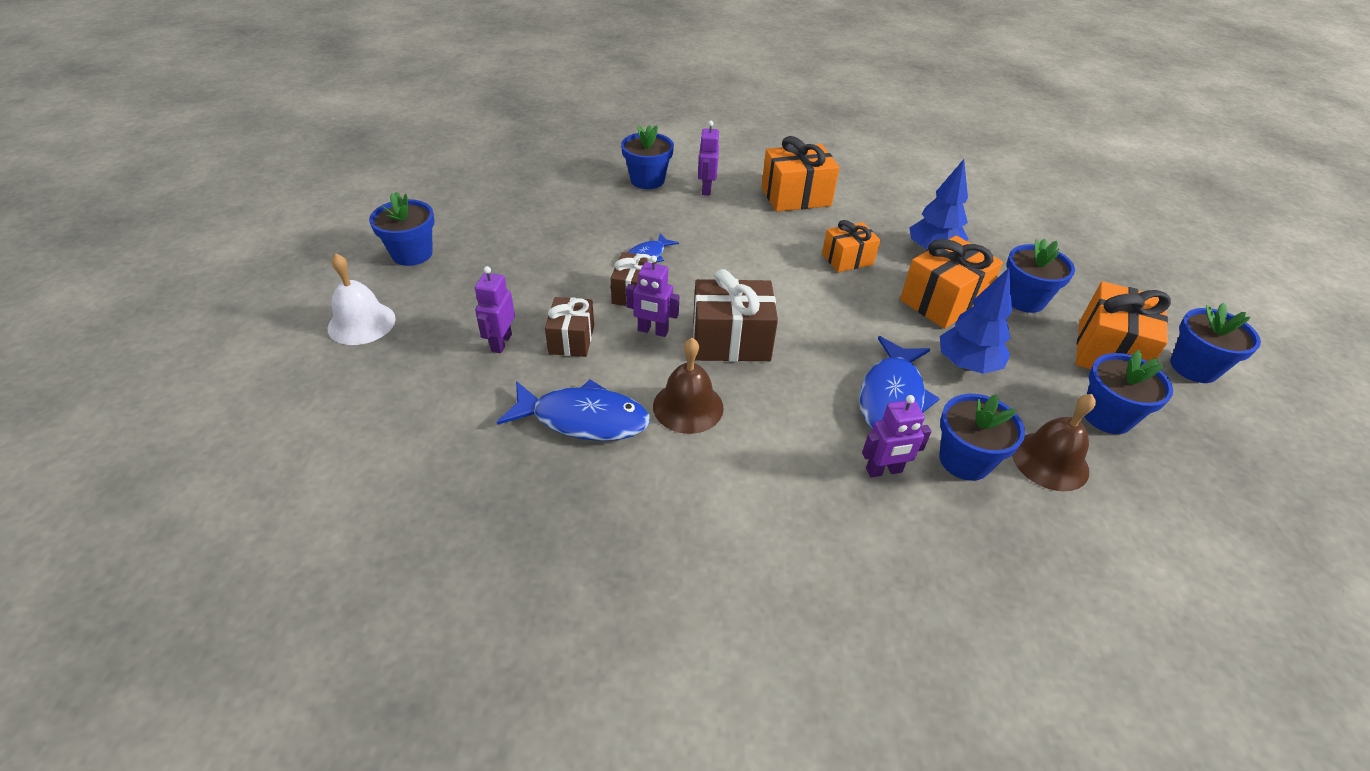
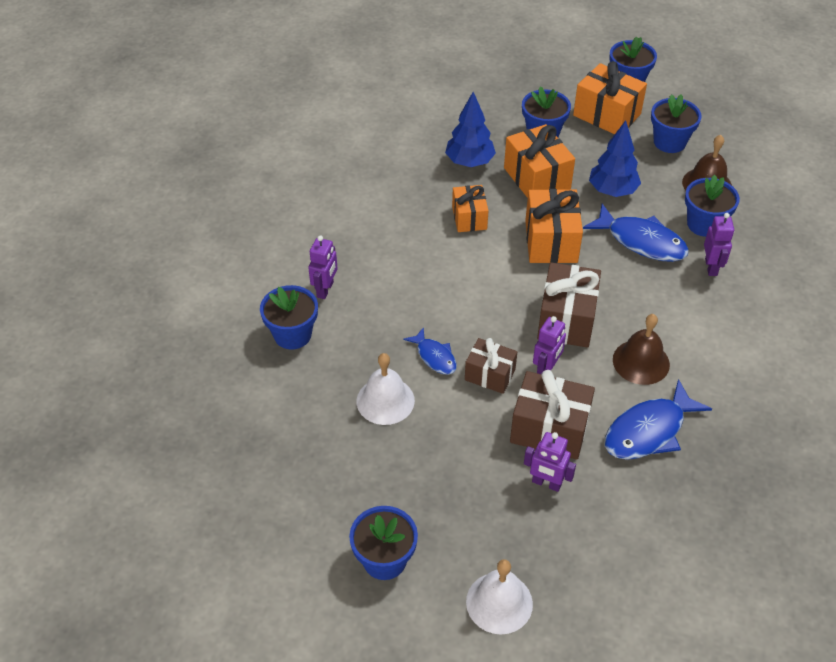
camera: 75 degrees left, 5 degrees up
(571, 339) = (549, 429): brown gift -> brown gift, size x1.58
(583, 419) = (649, 431): blue fish -> blue fish turned 150 degrees counterclockwise
(586, 235) = (385, 400): none -> white bell
(706, 189) = (325, 290): purple robot -> purple robot turned 90 degrees counterclockwise
(796, 196) = (359, 225): orange gift -> orange gift (551, 241)

